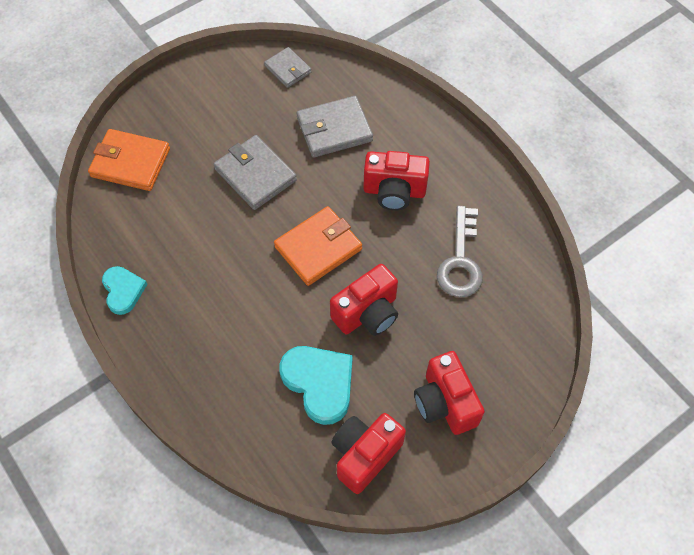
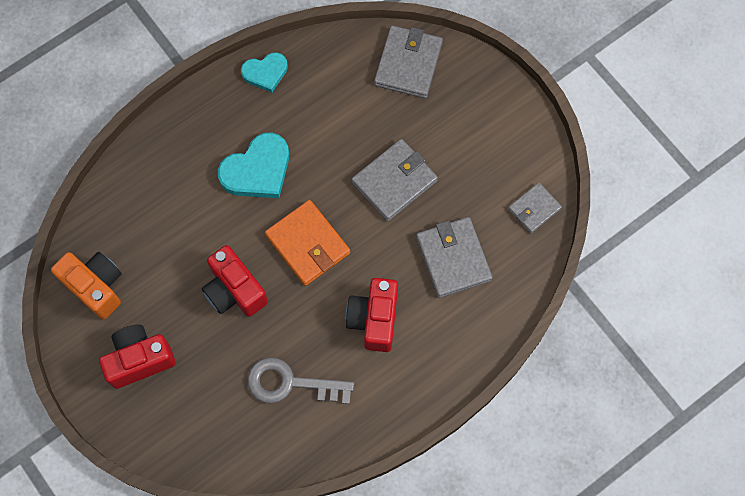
camera: 90 degrees right, 10 degrees up
(130, 162) = (408, 64): orange wallet -> grey wallet
(319, 383) = (165, 247): turquoise heart -> turquoise heart (257, 170)
(364, 455) = (96, 287): red camera -> orange camera

